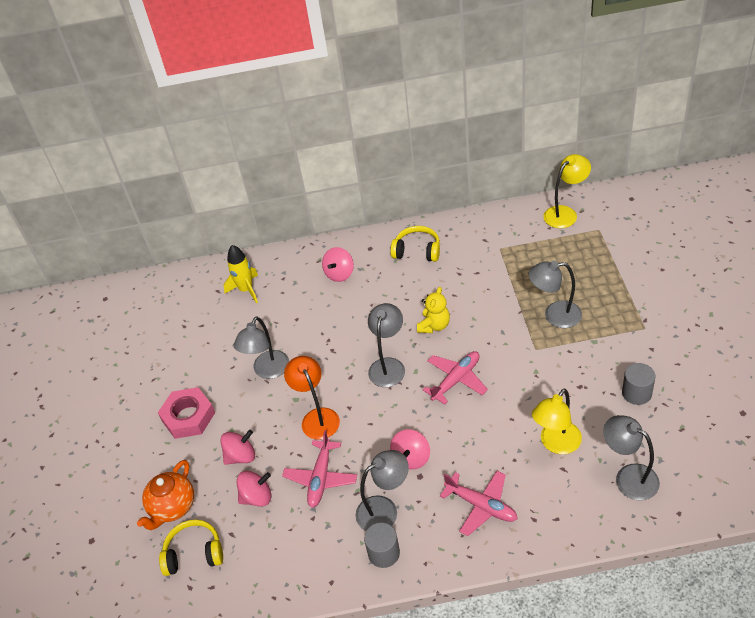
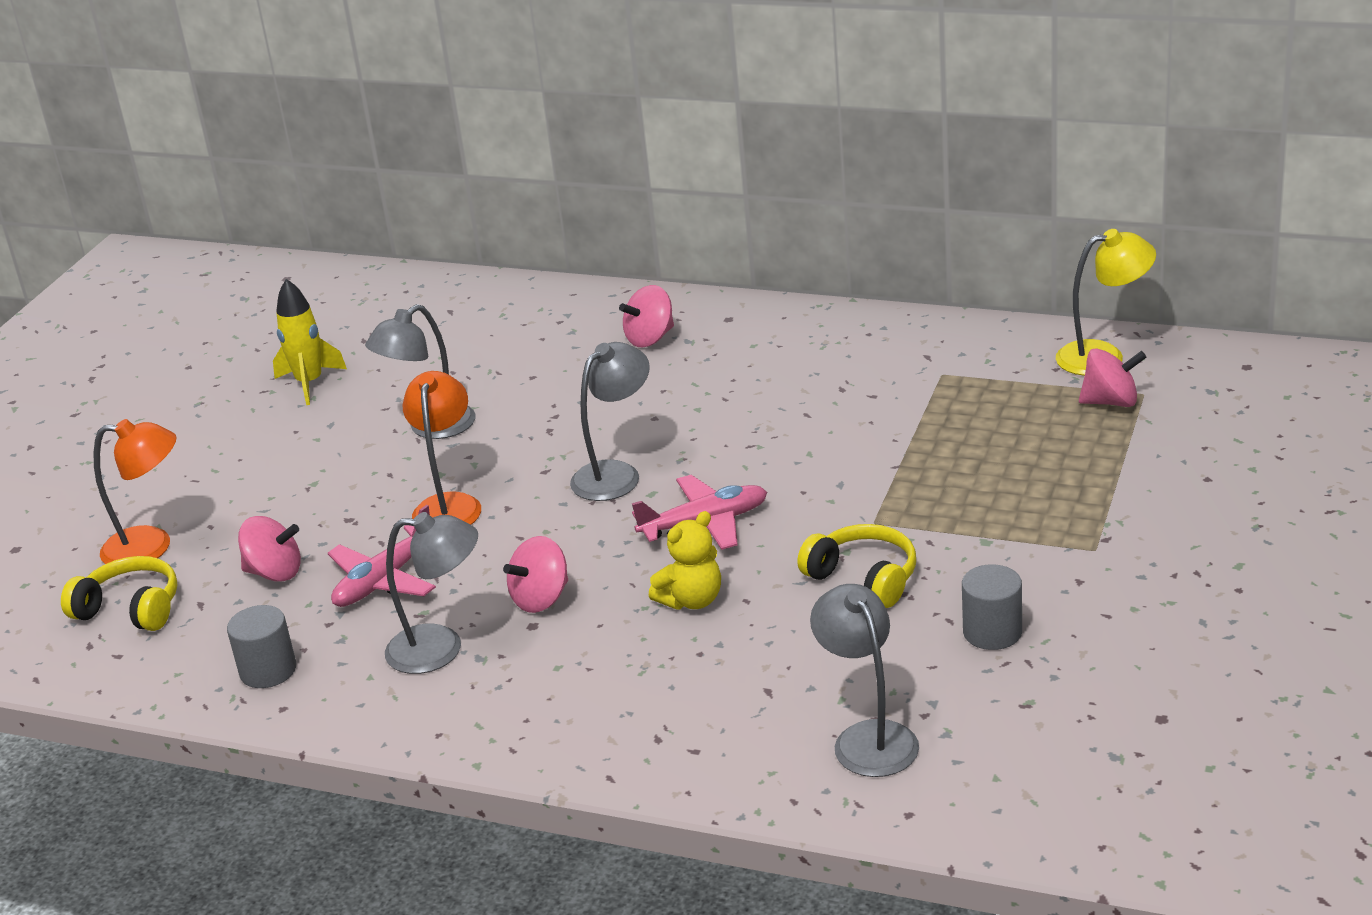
camera: 25 degrees right, 15 degrees down
(172, 507) = (151, 547): orange teapot -> orange lamp
(188, 417) = (270, 449): pink nut -> none
(241, 456) = (298, 517): pink spinning top -> pink spinning top (1111, 402)
(246, 290) = (492, 321): yellow rocket -> yellow rocket (310, 383)
(384, 553) = (389, 700): grey cylinder -> grey cylinder (268, 670)
(417, 251) = (801, 342): yellow headphones -> yellow headphones (863, 578)
(434, 325) = (736, 444): yellow teddy bear -> yellow teddy bear (691, 600)
(481, 506) = (591, 694): pink plane -> none
(554, 315) = (950, 487): grey lamp -> none
(556, 444) = (787, 655): yellow lamp -> none

